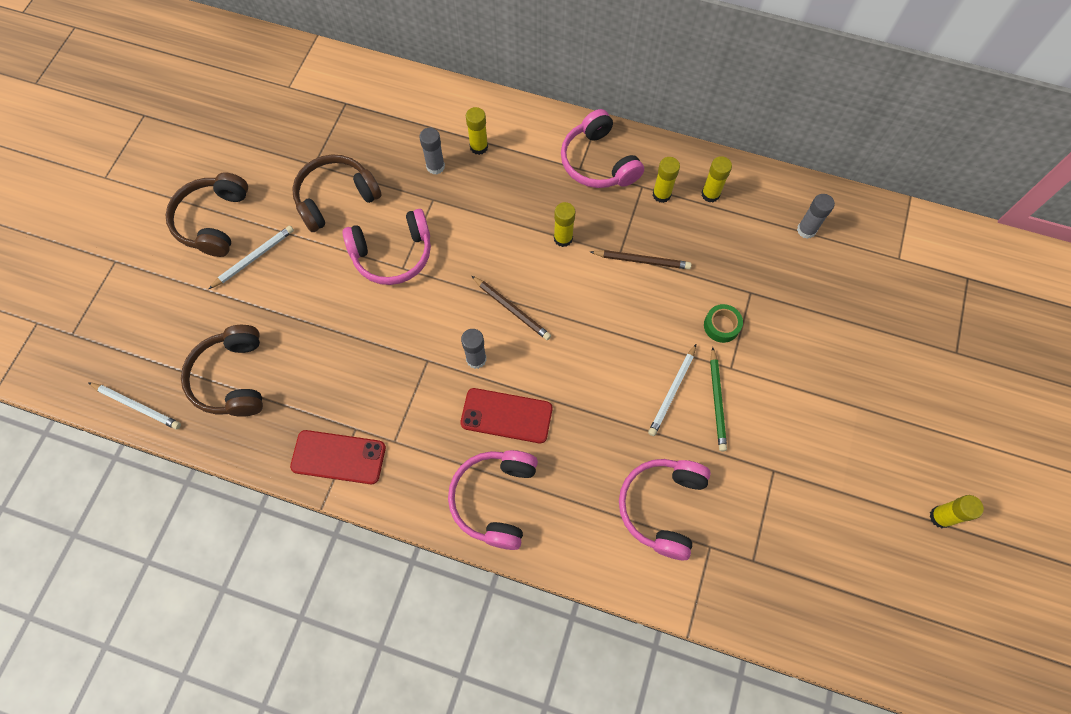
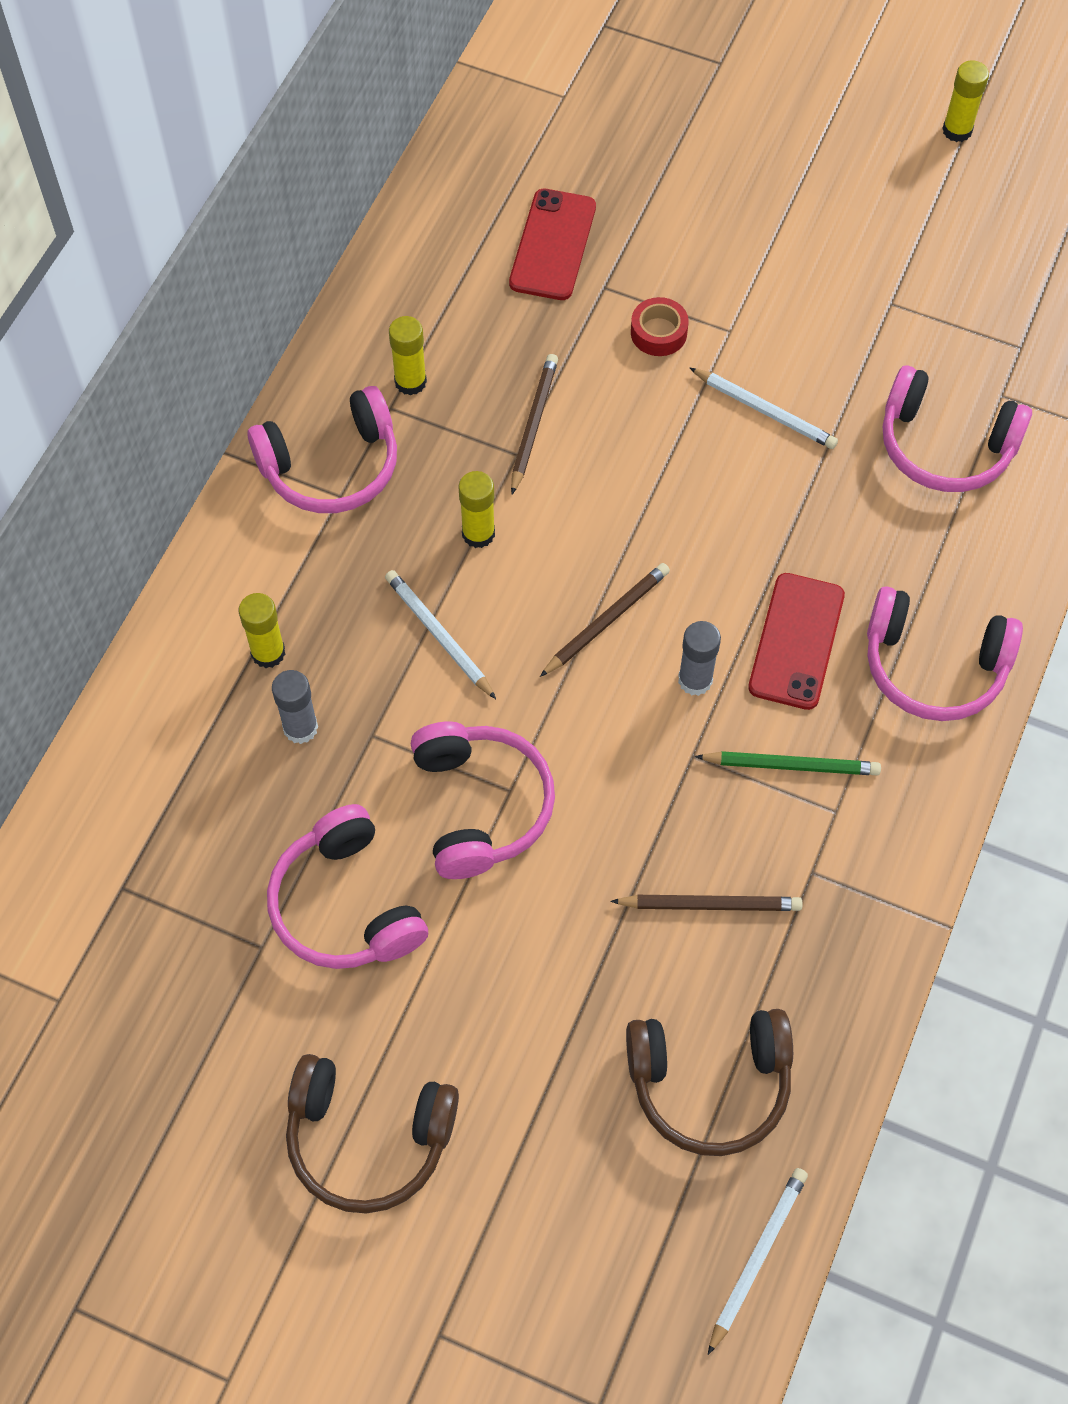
camera: 85 degrees left, 5 degrees down
(254, 258) = (461, 1055): white pencil -> white pencil (439, 635)
(335, 374) = (710, 905): none -> brown pencil
(336, 198) = (345, 905): brown headphones -> pink headphones
(338, 457) = (861, 899): red phone -> red phone (553, 245)
(710, 194) = (419, 314): yellow glue stick -> none
(717, 401) = (782, 356): green pencil -> green pencil (791, 765)
(721, 326) = (658, 333): green tape -> red tape
(806, 230) = (502, 199): grey glue stick -> none

